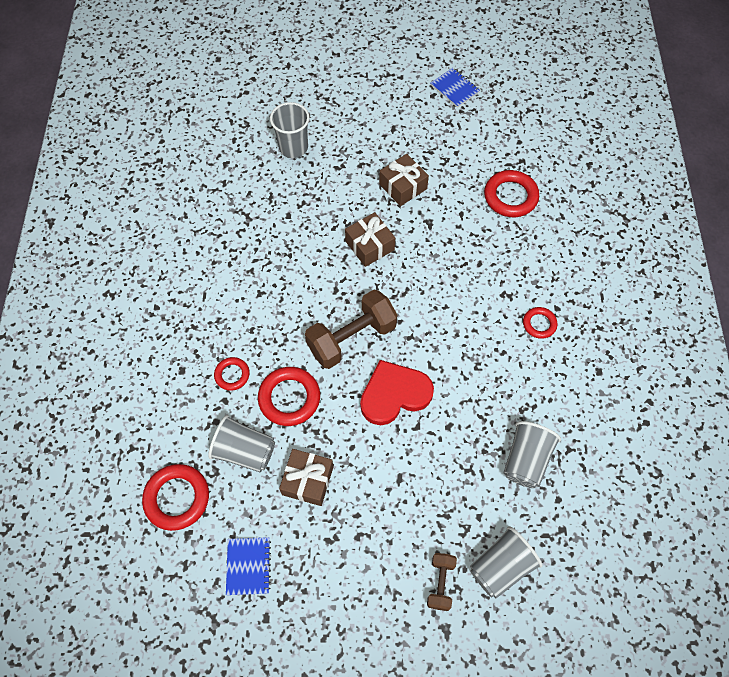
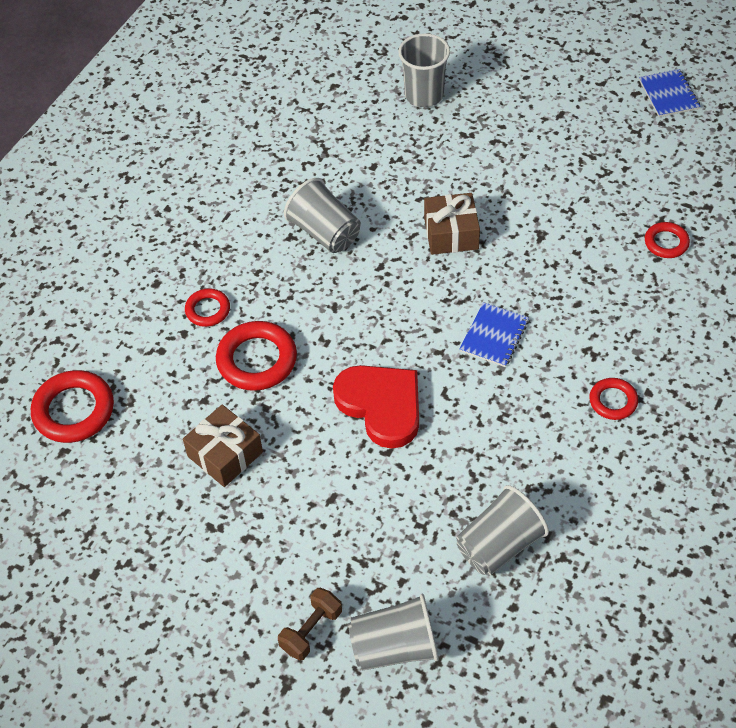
camera: 30 degrees right, 10 degrees down
(245, 451) = (174, 394): grey cup -> grey cup (325, 232)
(248, 566) = (107, 512): blue notebook -> blue notebook (494, 336)
(351, 338) = (368, 325): brown dumbbell -> none
(394, 394) = (381, 406): red heart -> red heart turned 45 degrees clockwise
(403, 186) = (532, 183): brown gift -> none
(510, 196) = (666, 243): red ring -> red ring, size x0.58

